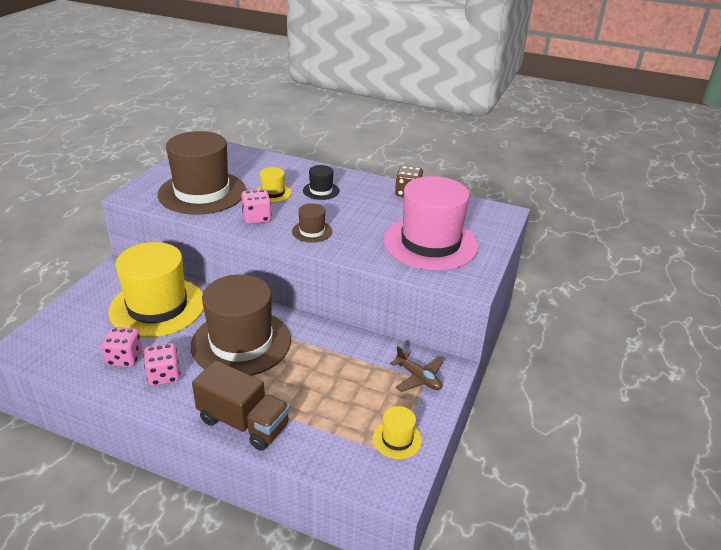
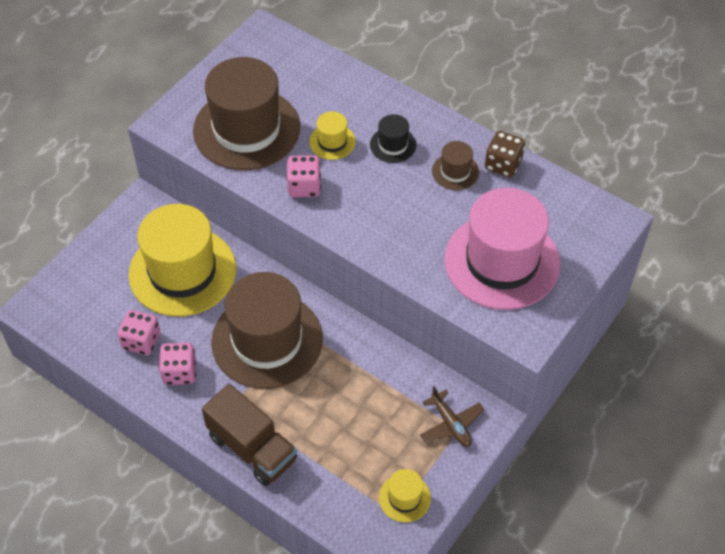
camera: 15 degrees right, 20 degrees up
(312, 231) = (364, 220): brown hat -> brown hat (455, 171)

